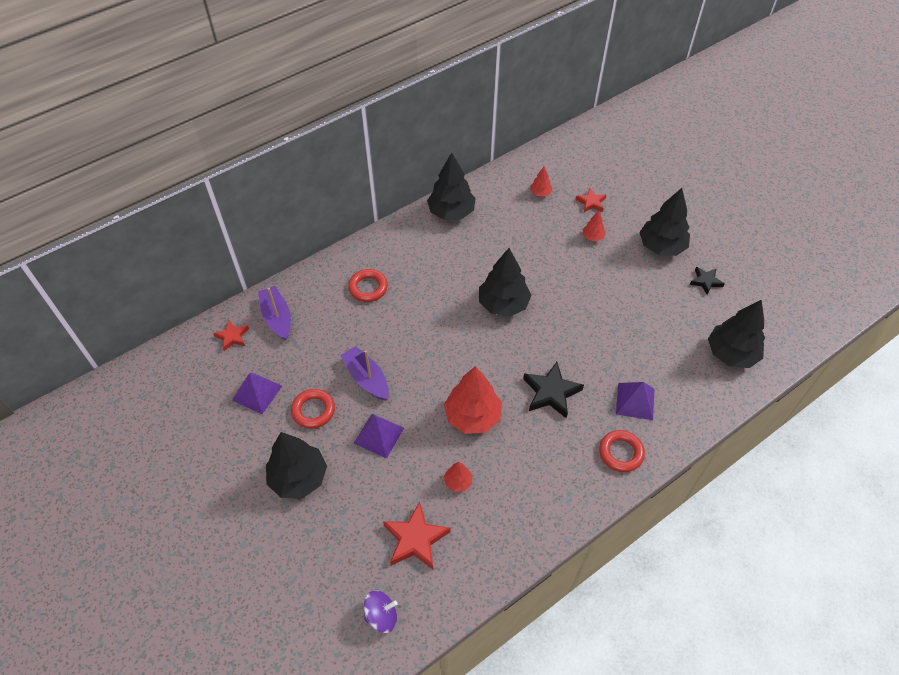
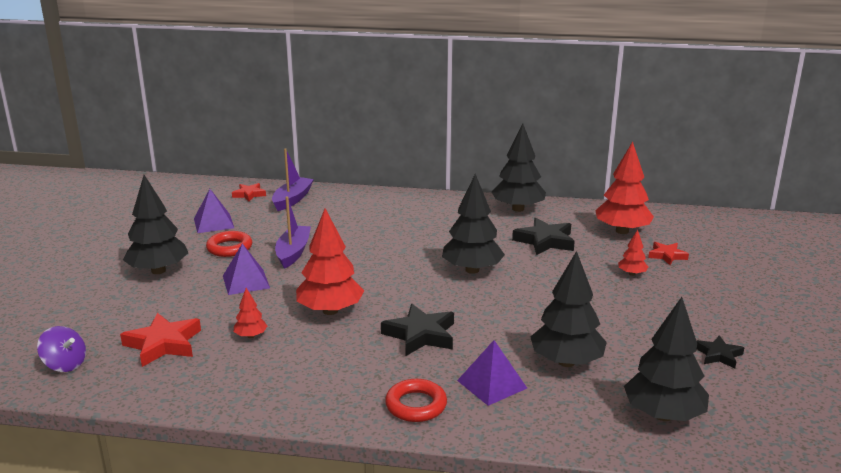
camera: 45 degrees right, 30 degrees down
(368, 288) = (380, 214): red ring -> none
(509, 238) = (545, 241): none -> black star
(540, 193) = (622, 231): red tree -> red tree, size x2.12
(661, 246) = (702, 311): black tree -> black tree (566, 362)

